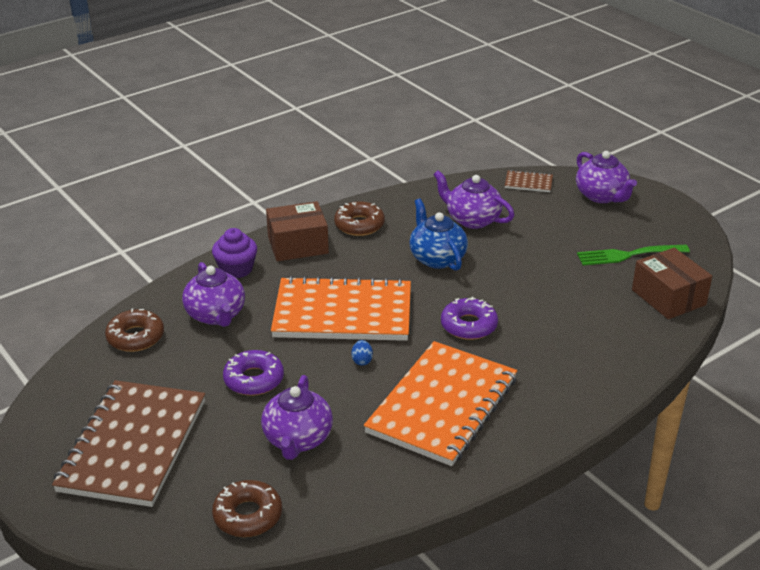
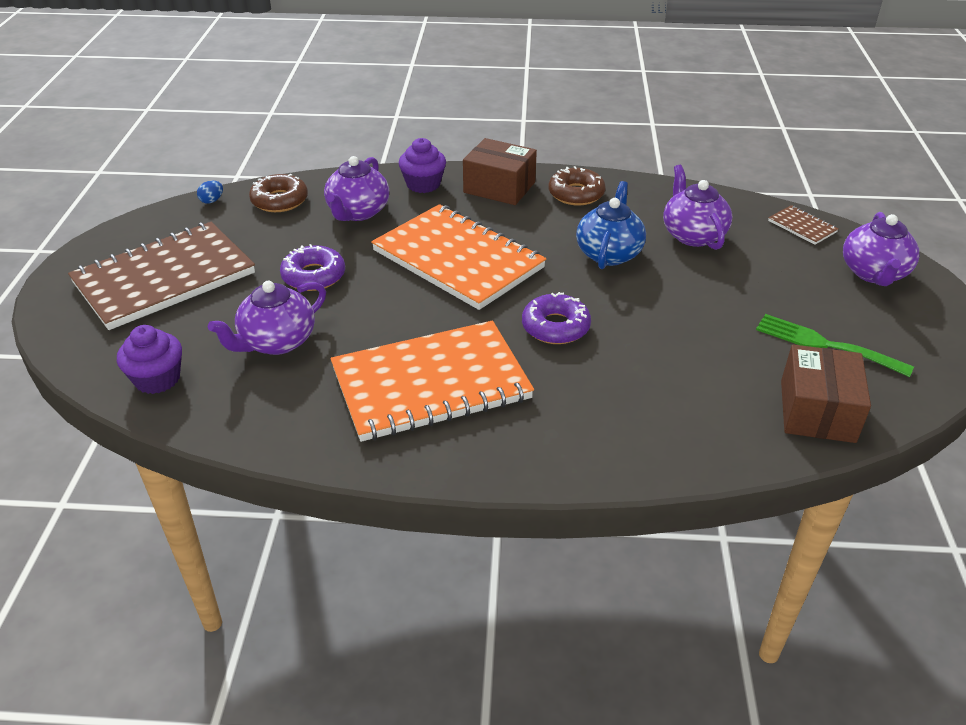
camera: 40 degrees right, 5 degrees up
(248, 515) = (157, 379): brown donut -> purple cupcake
(362, 361) = (417, 307): blue egg -> blue egg (212, 200)

